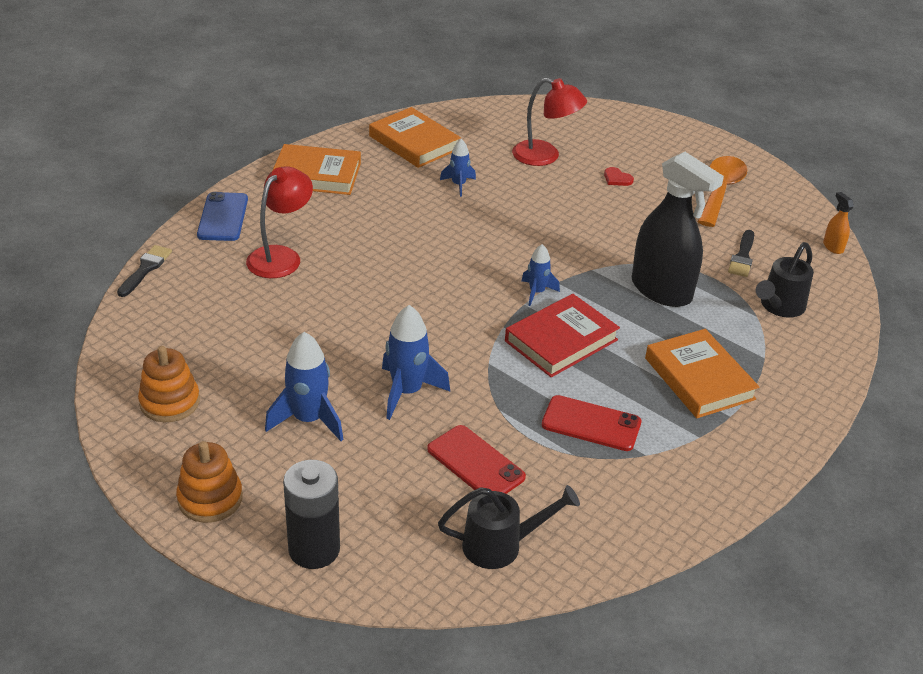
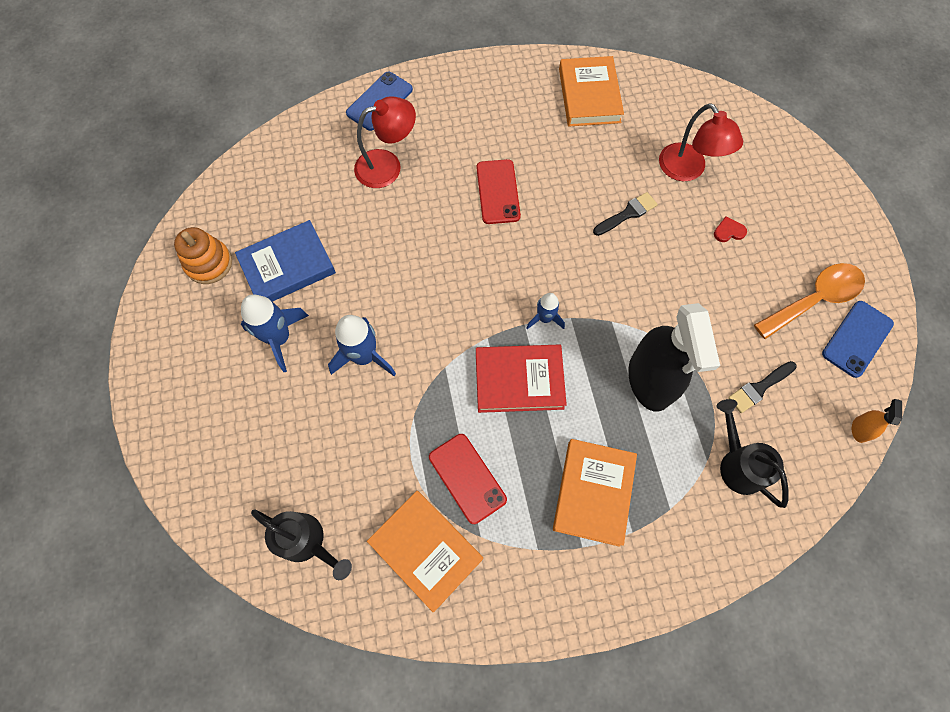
camera: 40 degrees right, 30 degrees up
(145, 269) = (289, 126): black brush -> black brush (627, 214)
(210, 499) = (167, 366): orange stacking toy -> none
(258, 366) = (287, 266): none -> blue book
(314, 549) = (192, 455): black battery -> none
(316, 175) = (482, 92): orange book -> orange book (426, 550)
(458, 185) = (584, 164): blue rocket -> none
(475, 463) = (353, 456): red phone -> red phone (498, 192)
(617, 178) = (728, 231): red heart -> red heart turned 90 degrees clockwise
(773, 199) = (857, 339): none -> blue phone
(779, 307) = (738, 464): black watering can -> black watering can turned 75 degrees clockwise

